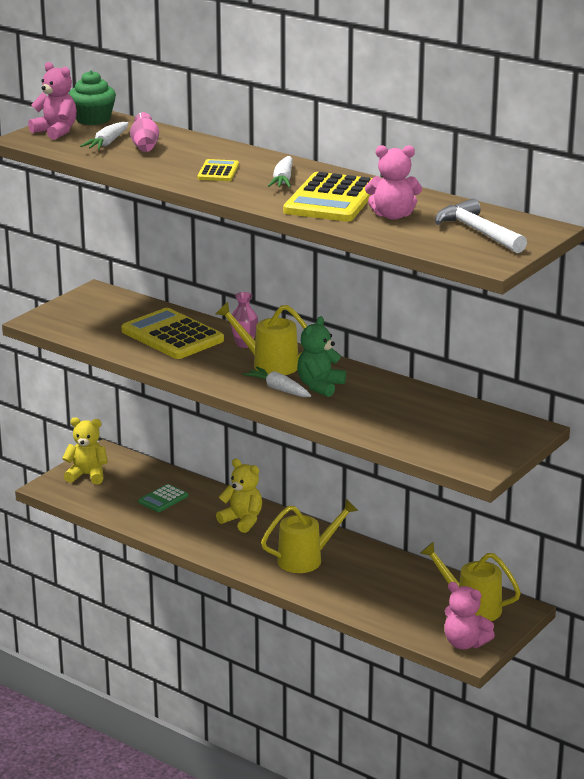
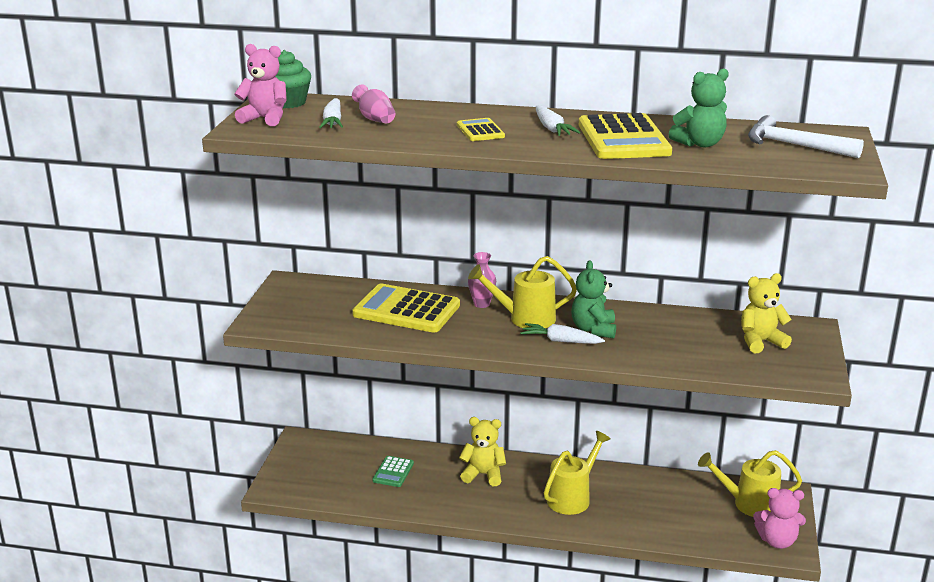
camera: 25 degrees left, 0 degrees up
(87, 475) = (301, 467): yellow teddy bear -> yellow teddy bear (760, 342)
(393, 215) = (700, 144): pink teddy bear -> green teddy bear

